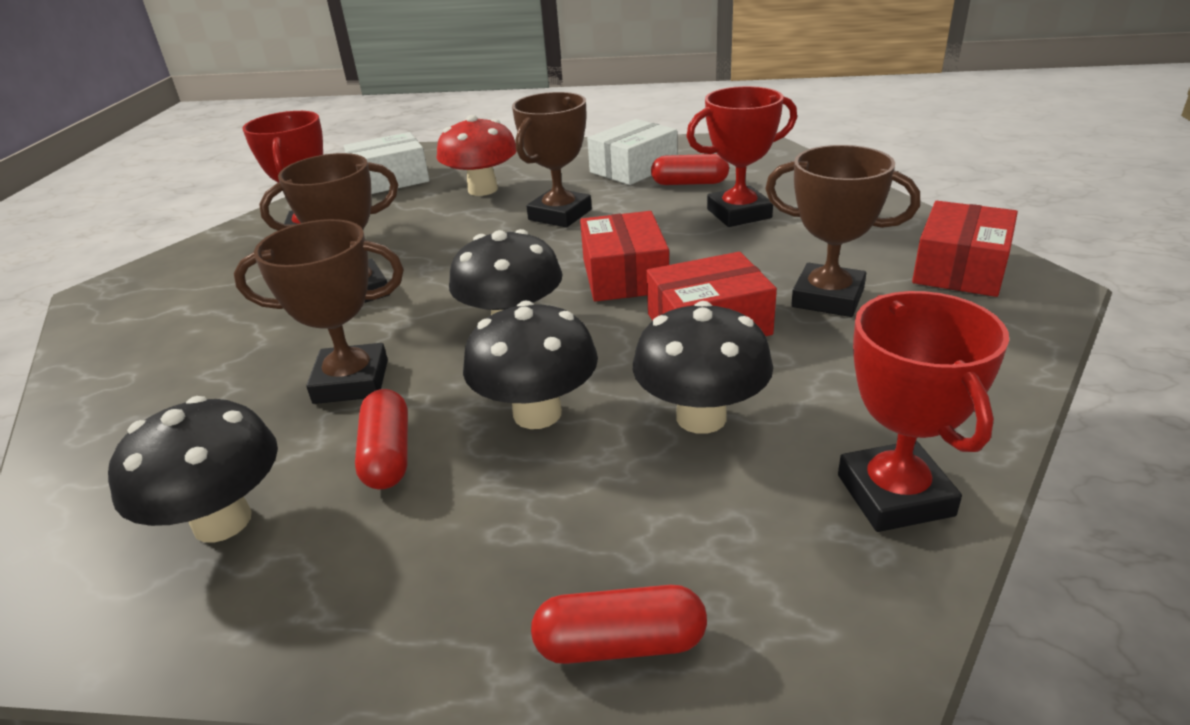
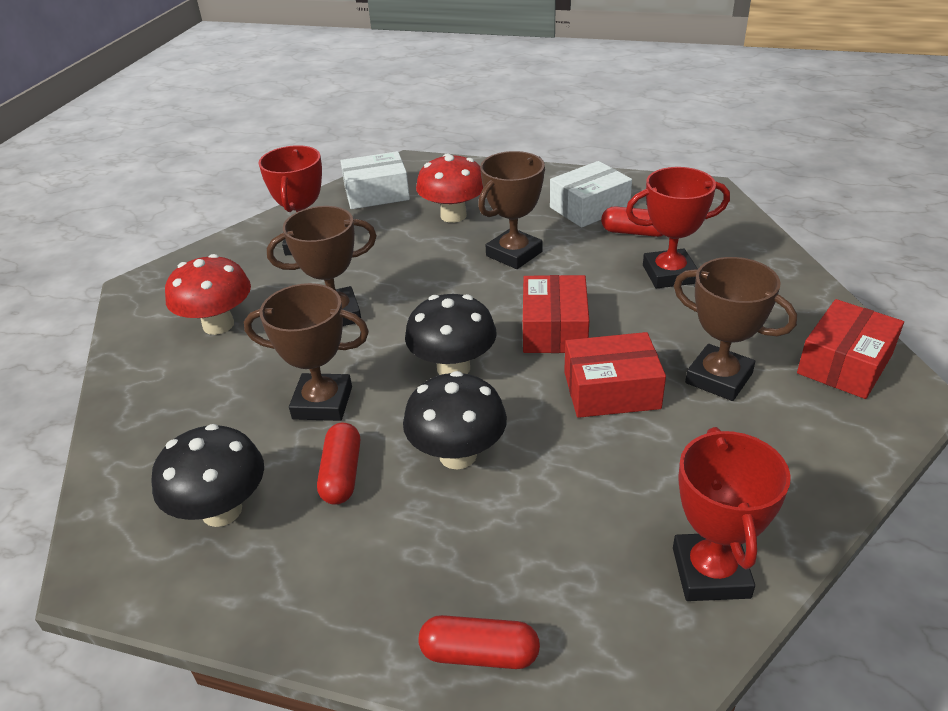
camera: 10 degrees right, 5 degrees up
(206, 319) = (218, 325): none -> red mushroom
(701, 417) = (582, 479): black mushroom -> none

